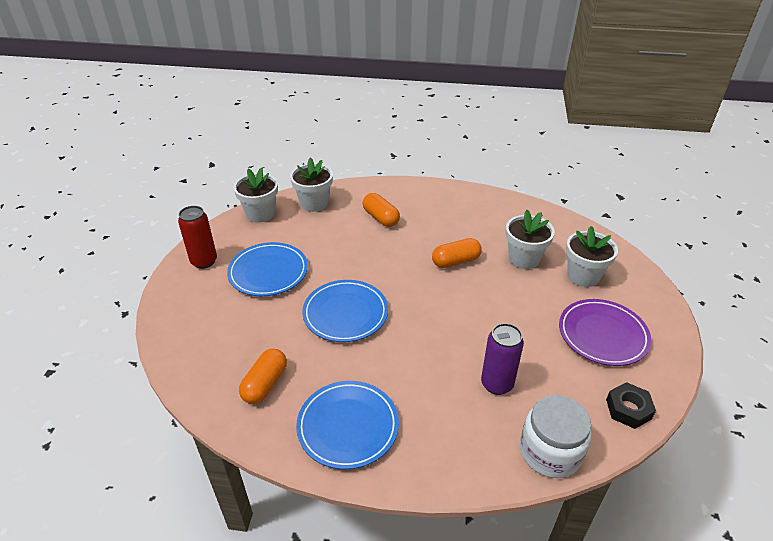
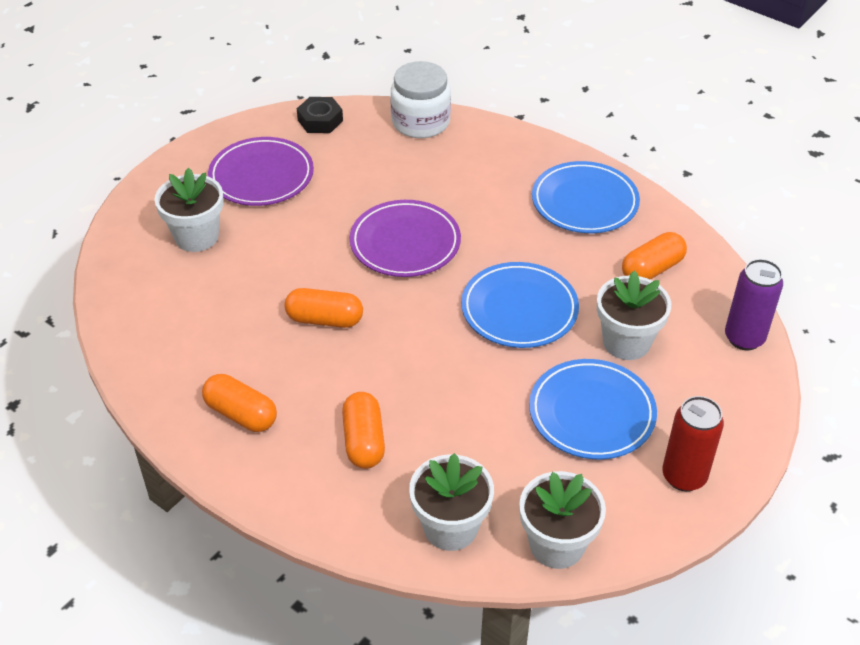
camera: 150 degrees left, 5 degrees up
(449, 207) = (241, 414): none -> orange capsule
(455, 327) = (405, 243): none -> purple plate
(497, 384) = (414, 179): purple can -> purple can (744, 338)
(524, 259) = (236, 286): white flower pot -> white flower pot (626, 342)

